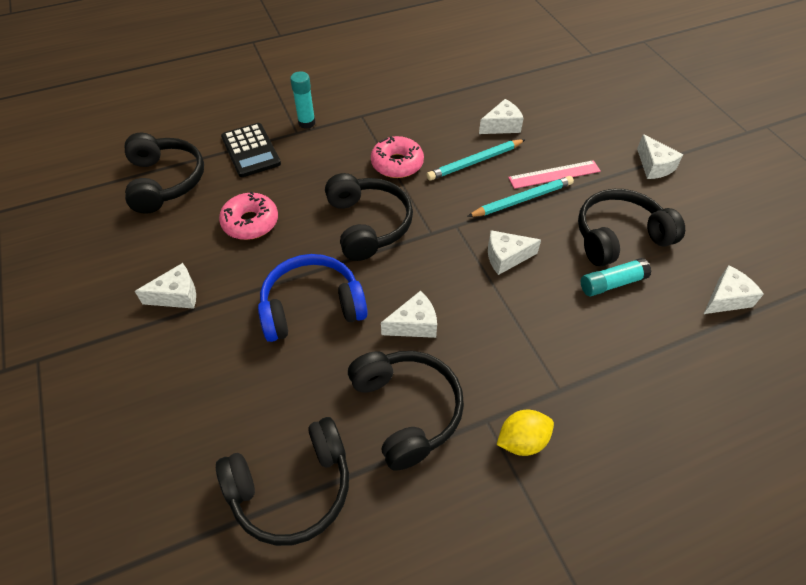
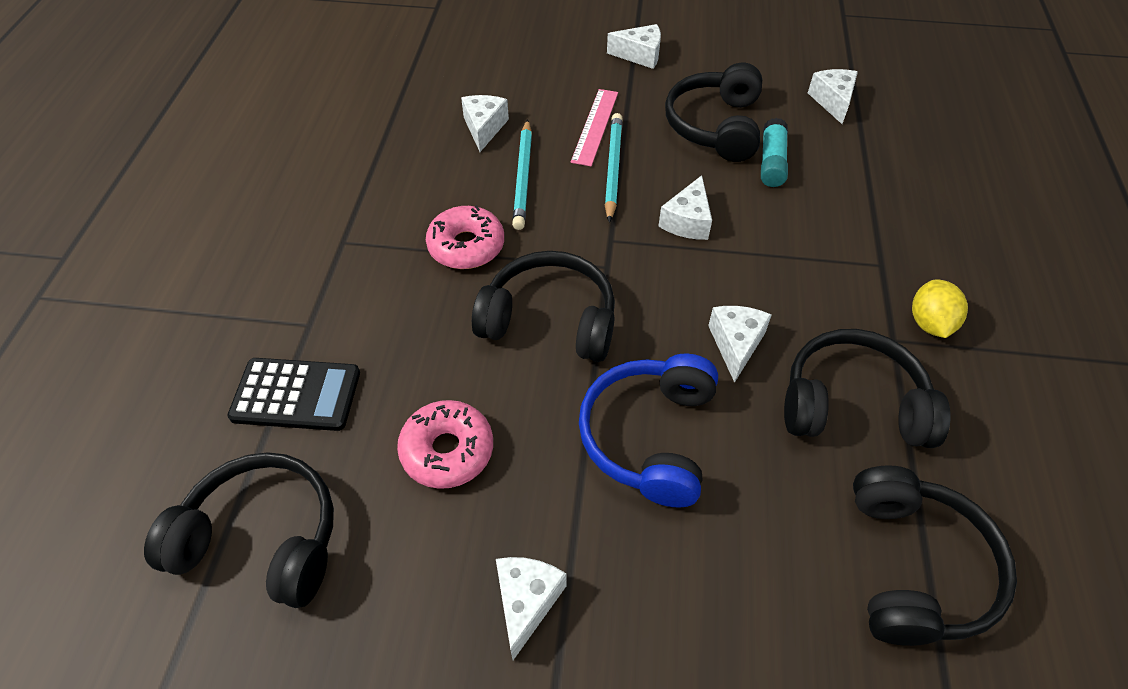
camera: 60 degrees left, 0 degrees up
(306, 123) = (300, 305): turquoise glue stick -> none

